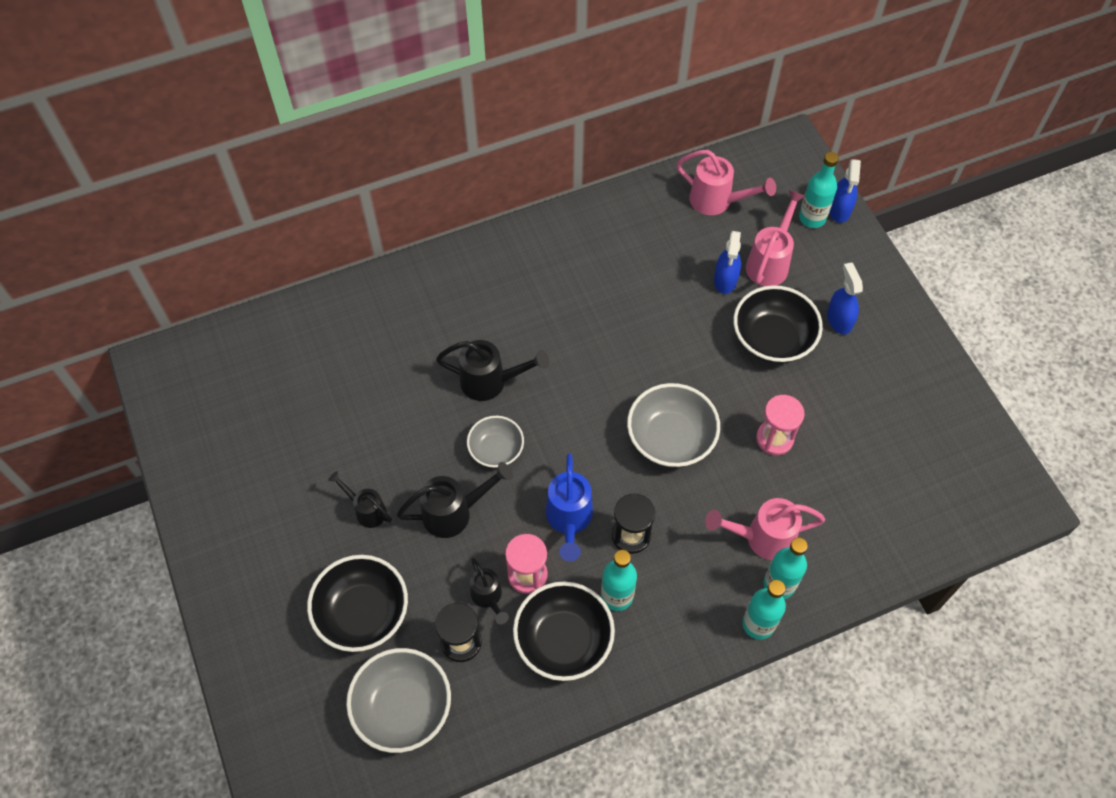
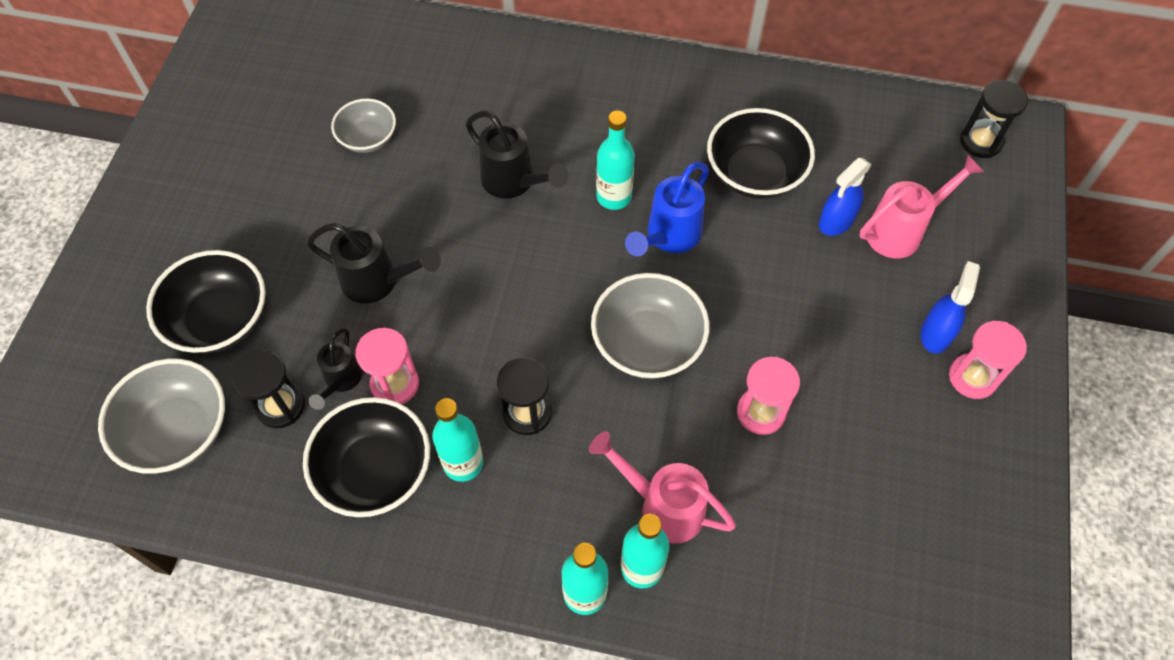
camera: 35 degrees right, 0 degrees up
(366, 510) = (303, 229): black watering can -> none
(496, 450) = (466, 248): grey bowl -> grey bowl (368, 138)
(569, 520) = (478, 358): blue watering can -> blue watering can (668, 237)
(717, 202) = (890, 140): pink watering can -> none
(772, 339) = (841, 309): black bowl -> black bowl (755, 174)
(773, 170) = (980, 141): none -> black hourglass
(812, 218) = (988, 212): turquoise bottle -> turquoise bottle (614, 197)
(839, 210) = (1027, 221): blue spray bottle -> none
(879, 335) = (972, 377): none -> pink hourglass

